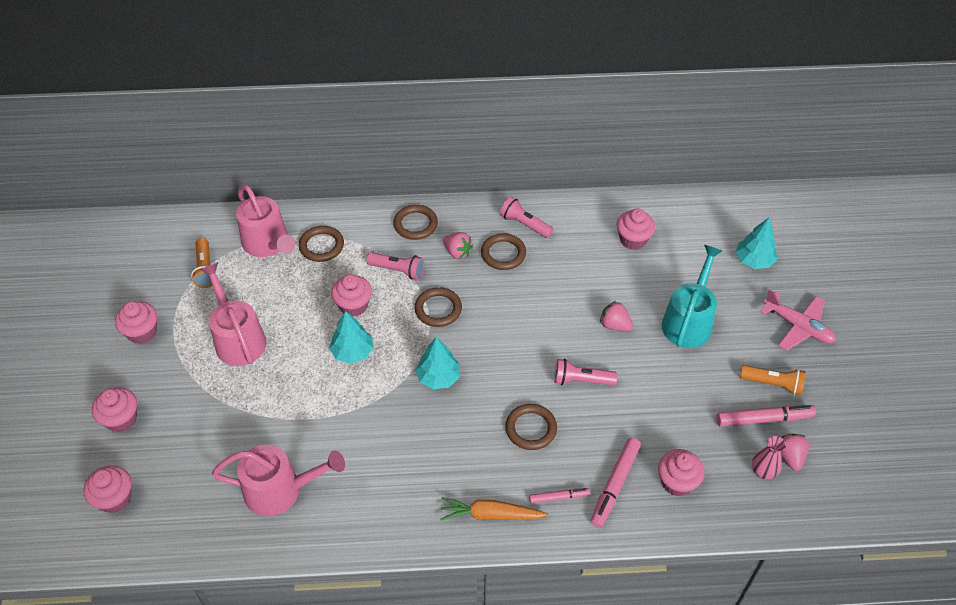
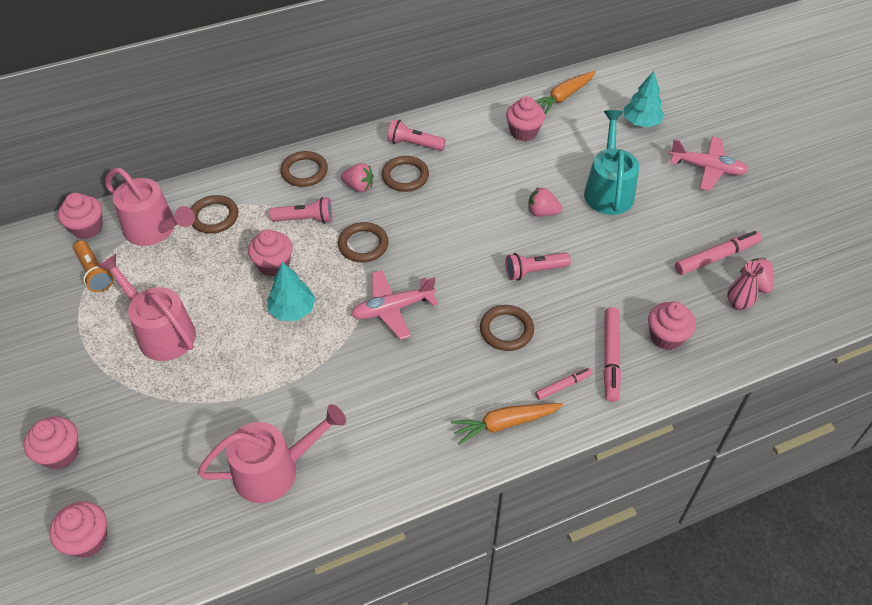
camera: 20 degrees left, 0 degrees up
(142, 332) = (47, 356): pink cupcake -> pink cupcake (87, 228)
(438, 377) = (392, 309): turquoise tree -> pink plane
(688, 214) = (564, 96): none -> orange carrot
(773, 384) = (709, 224): orange flashlight -> none

